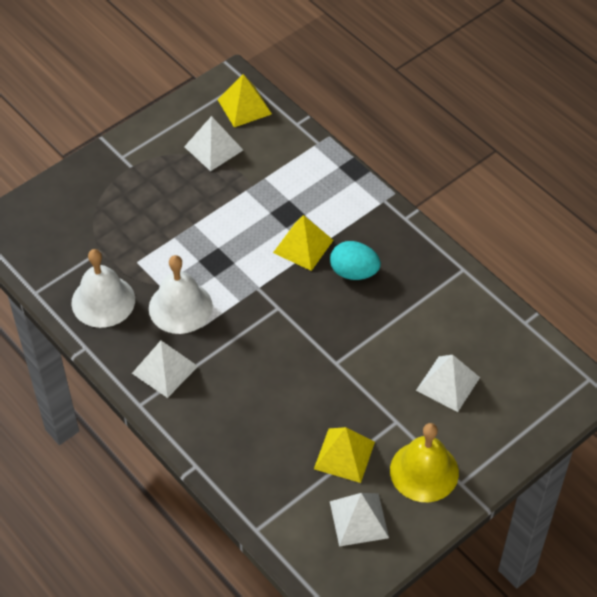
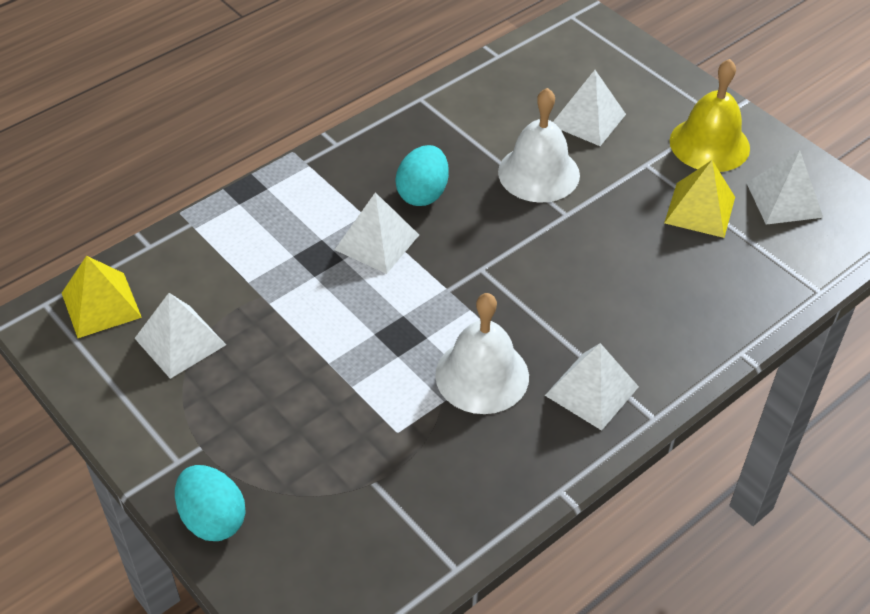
camera: 90 degrees left, 5 degrees down
(80, 177) = (213, 519): none -> turquoise egg
(103, 301) = (472, 472): white bell -> white bell (538, 173)
(303, 246) = (377, 242): yellow pyramid -> white pyramid

